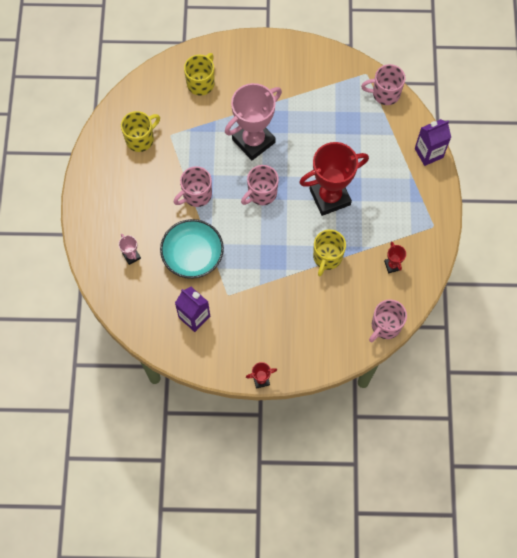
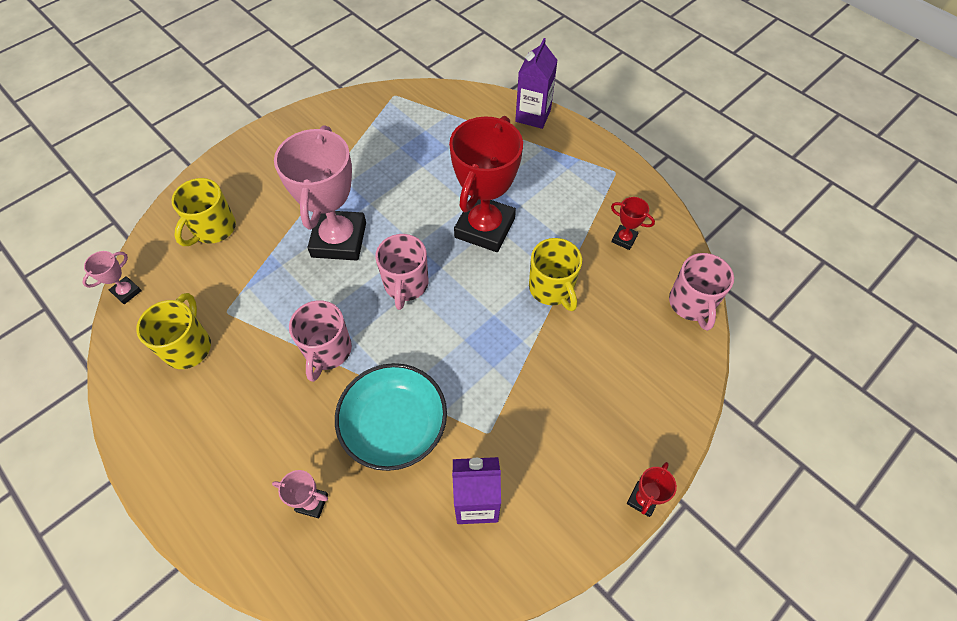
camera: 45 degrees left, 10 degrees down
(136, 85) = (127, 292): none -> pink trophy
(201, 83) = (213, 229): yellow mug -> yellow mug turned 135 degrees counterclockwise
(385, 93) = (432, 98): pink mug -> none

